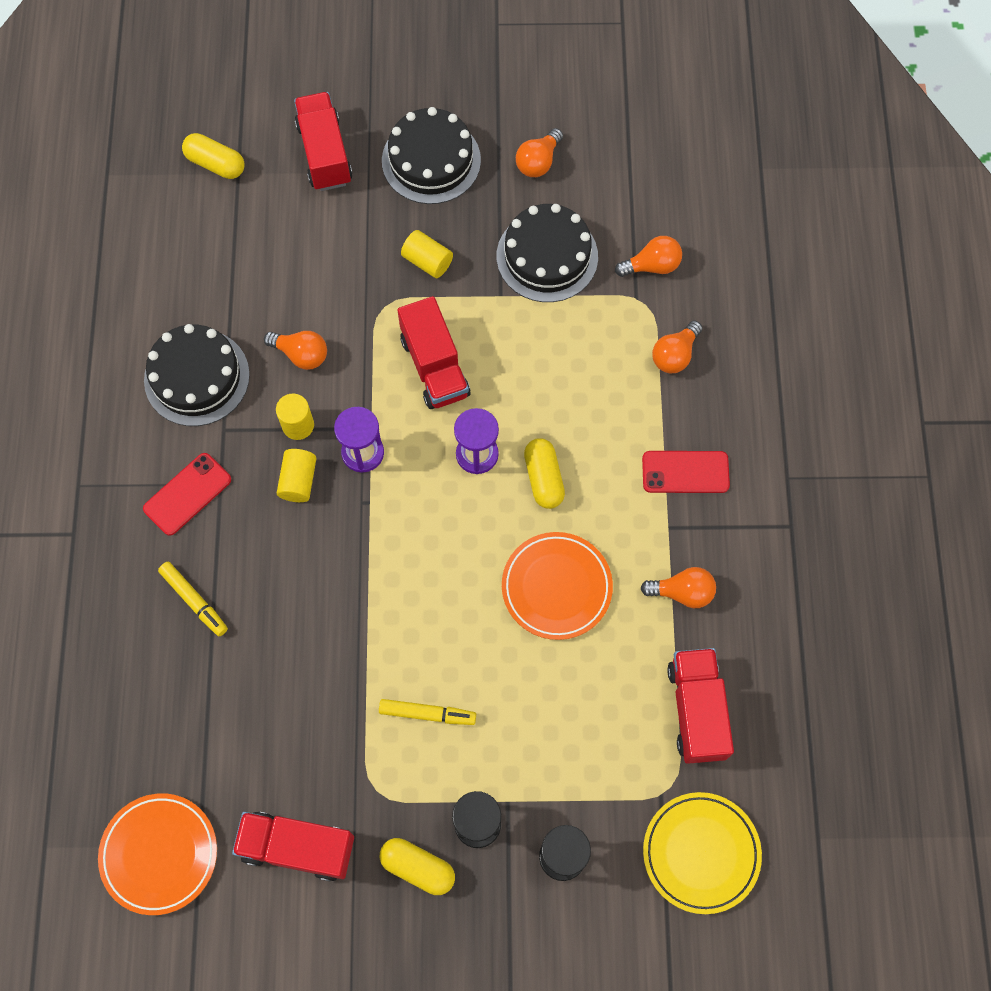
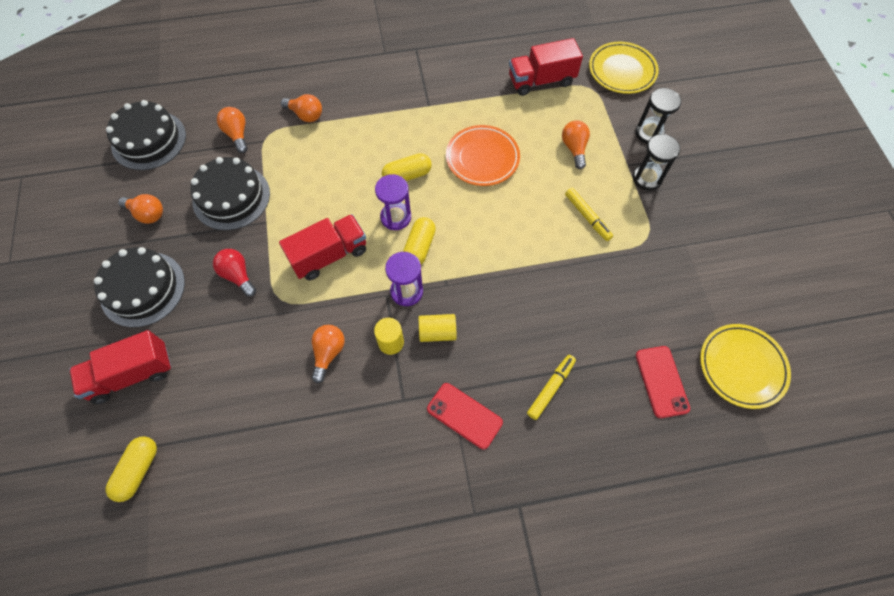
camera: 100 degrees left, 5 degrees down
(159, 854) = (742, 367): orange plate -> yellow plate
(197, 377) = (358, 434): black cake -> black cake (149, 140)
(297, 847) = (701, 277): red truck -> none
(418, 867) = (685, 206): yellow capsule -> yellow capsule (419, 247)
(427, 261) = (238, 275): yellow cylinder -> red light bulb
(427, 714) = (587, 217): yellow marker -> yellow marker turned 150 degrees clockwise
(682, 592) = (470, 94): orange light bulb -> orange light bulb (574, 149)
(685, 472) = (389, 101): red phone -> red phone (661, 381)

